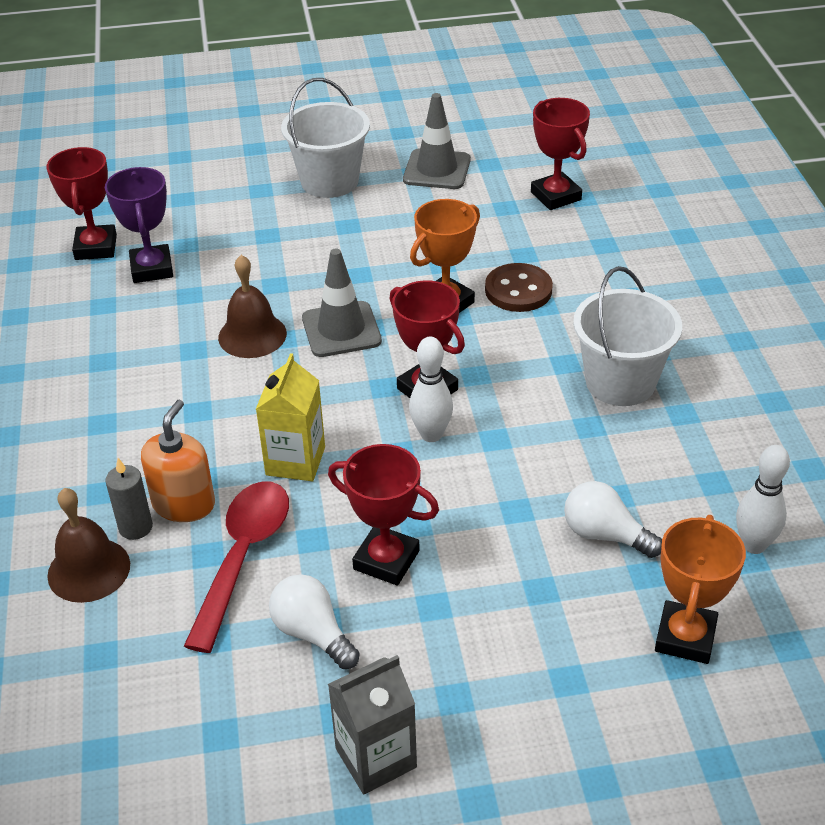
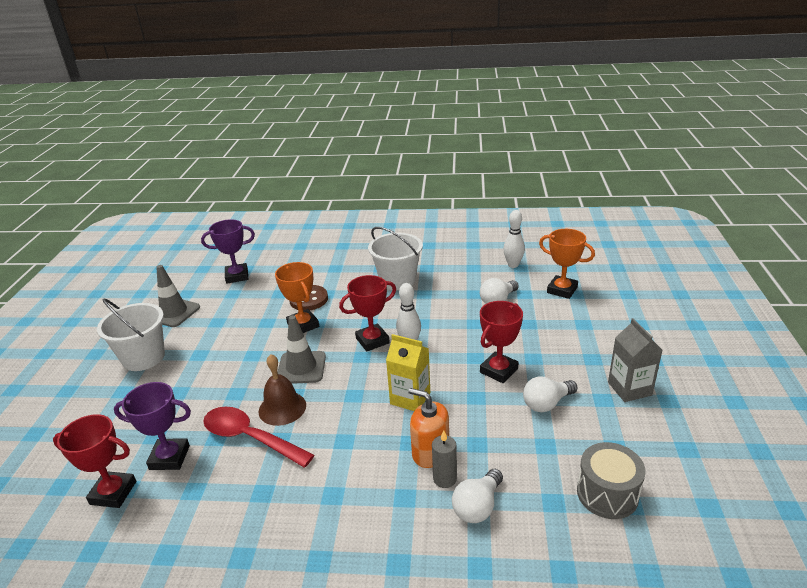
camera: 75 degrees left, 10 degrees down
(89, 569) = (478, 506): brown bell -> white light bulb
(119, 722) = (607, 493): none -> grey drum
(243, 556) = (483, 427): red spoon -> red spoon (250, 438)
(556, 196) = (237, 276): red trophy -> purple trophy

